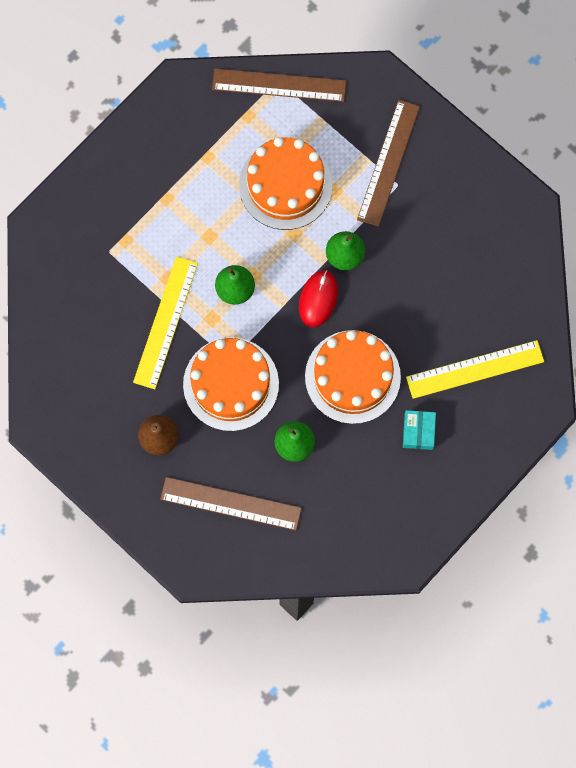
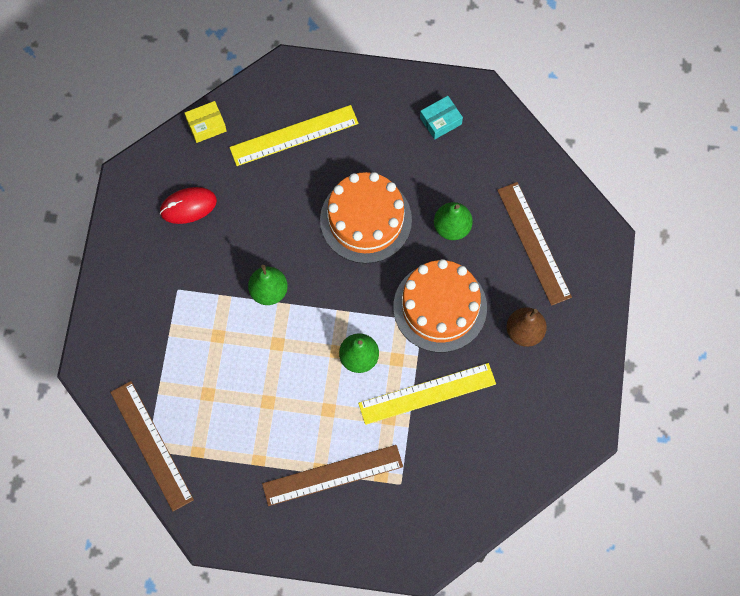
camera: 125 degrees left, 5 degrees down
(285, 185) = (239, 378): orange cake -> none
(318, 299) = (320, 287): red mouse -> red mouse (188, 206)
(388, 163) = (163, 309): brown ruler -> brown ruler (332, 475)
(418, 431) = (374, 145): turquoise box -> turquoise box (440, 121)
(475, 369) = (294, 135): yellow ruler -> yellow ruler turned 60 degrees counterclockwise
(536, 302) = (206, 125): none -> yellow box

